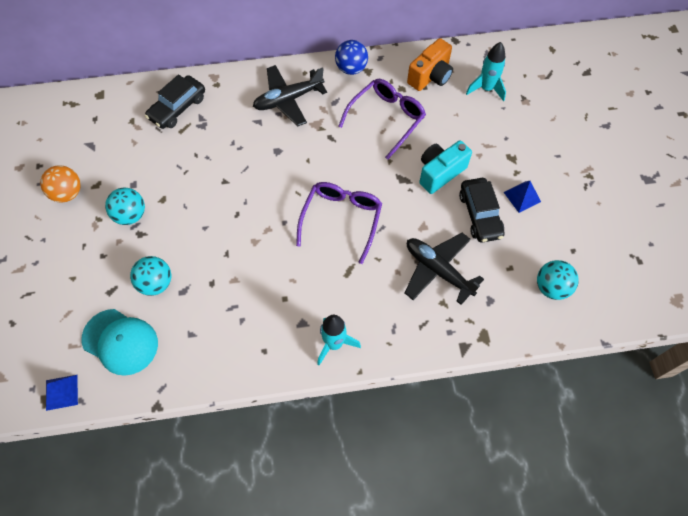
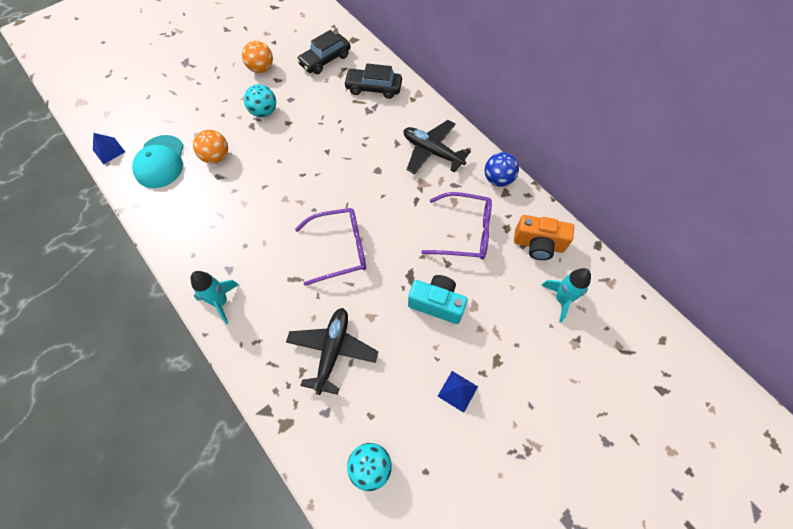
camera: 60 degrees right, 0 degrees up
(156, 283) = (216, 157): turquoise ball -> orange ball
(480, 215) = (413, 360): black car -> black car (325, 60)

